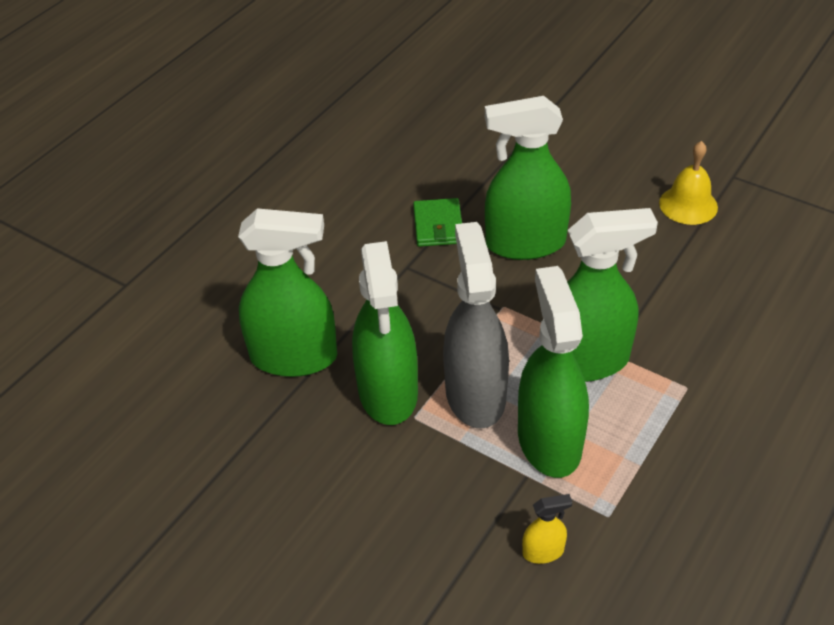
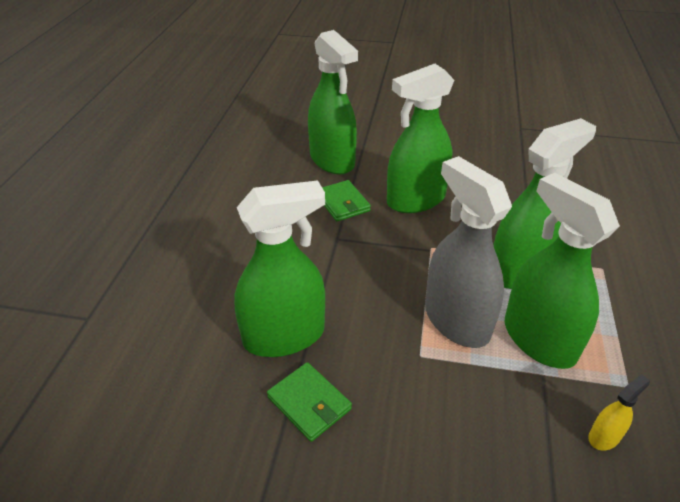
camera: 25 degrees left, 5 degrees down
(282, 427) = (309, 403): none -> green wallet
(388, 392) = (384, 341): green spray bottle -> green spray bottle (332, 160)
(688, 205) = (506, 150): yellow bell -> none

